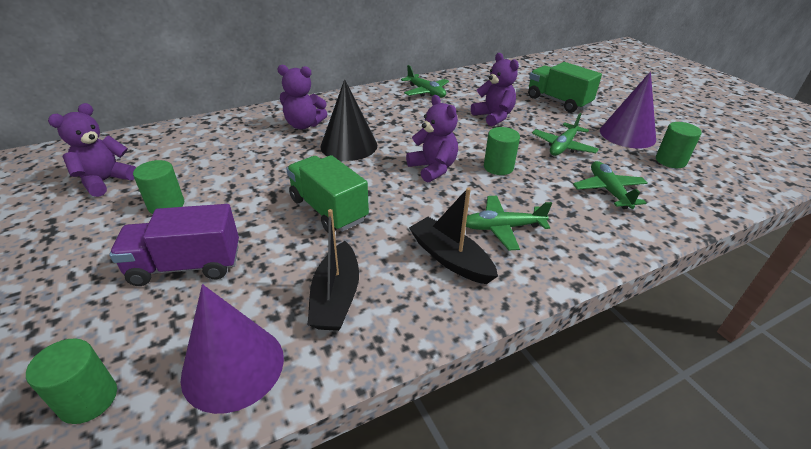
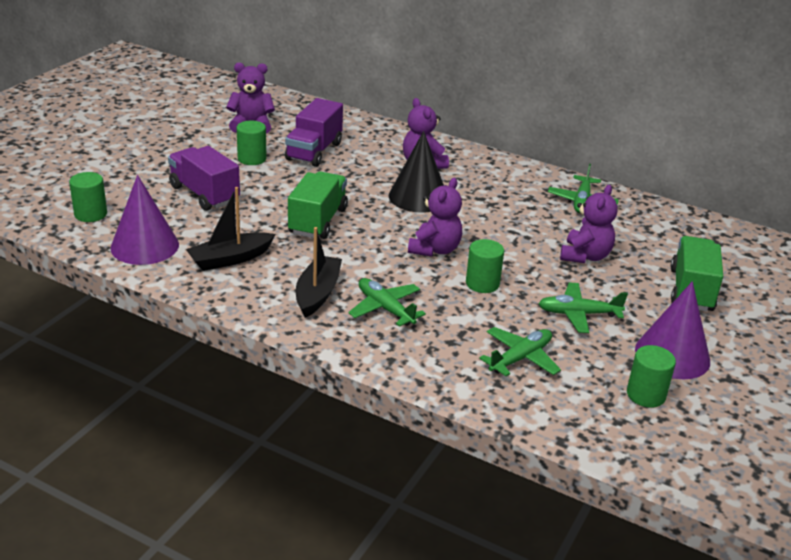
camera: 55 degrees right, 5 degrees down
(209, 165) = (314, 151): none -> purple truck

